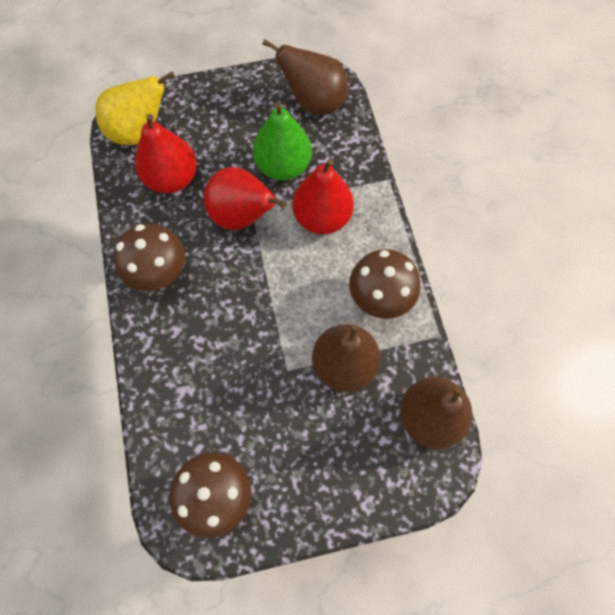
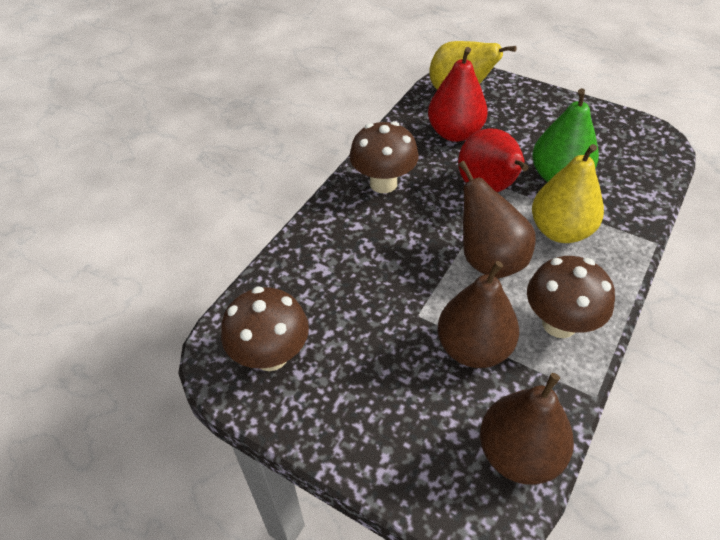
camera: 45 degrees right, 20 degrees down
(314, 103) = (631, 151): brown pear -> brown pear (489, 260)
(322, 217) = (560, 231): red pear -> yellow pear

